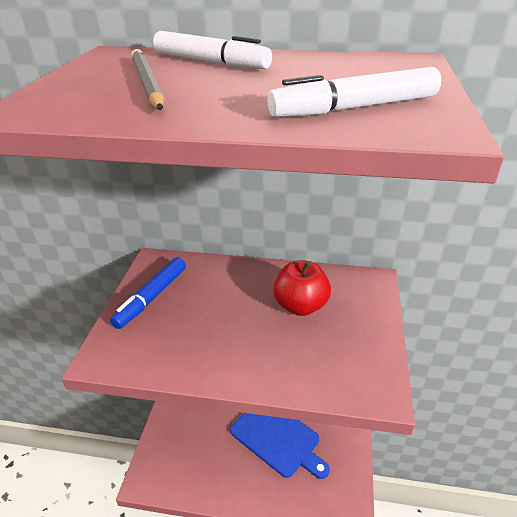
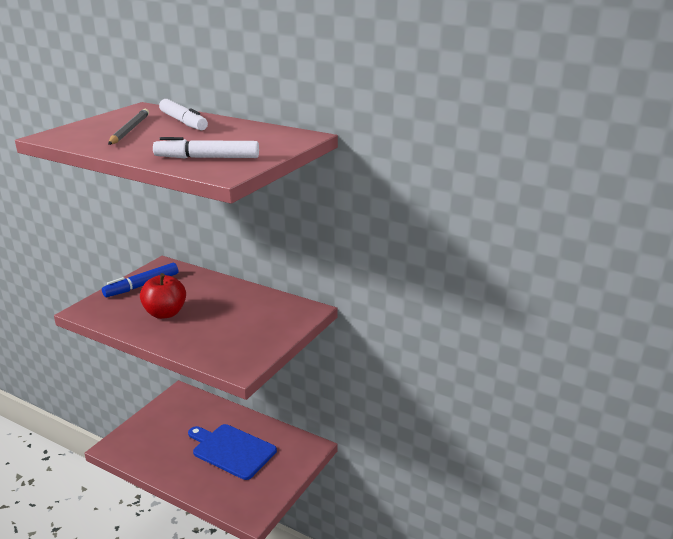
camera: 20 degrees right, 10 degrees down
(277, 437) = (232, 450): blue cutting board -> blue cutting board turned 150 degrees clockwise
(300, 306) = (238, 312): red apple -> red apple (165, 313)

